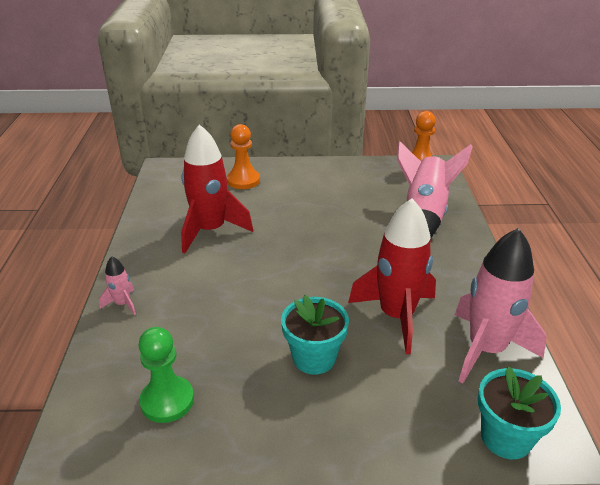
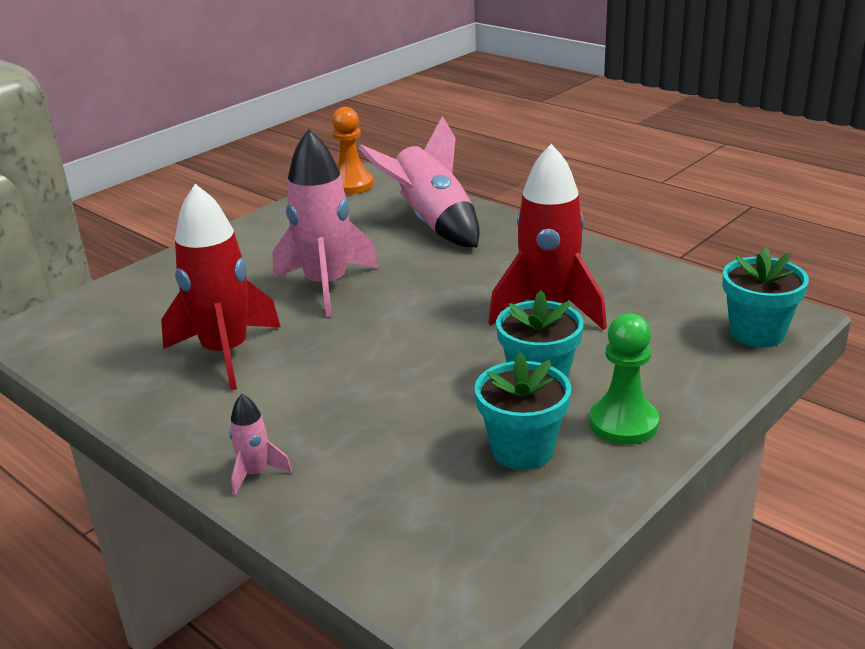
camera: 45 degrees left, 5 degrees down
(167, 401) = (472, 503): green pawn -> green pawn (623, 423)
(236, 392) = (522, 450): none -> turquoise flower pot
(243, 180) = (170, 290): orange pawn -> none
(486, 349) = (652, 289): pink rocket -> pink rocket (326, 286)

